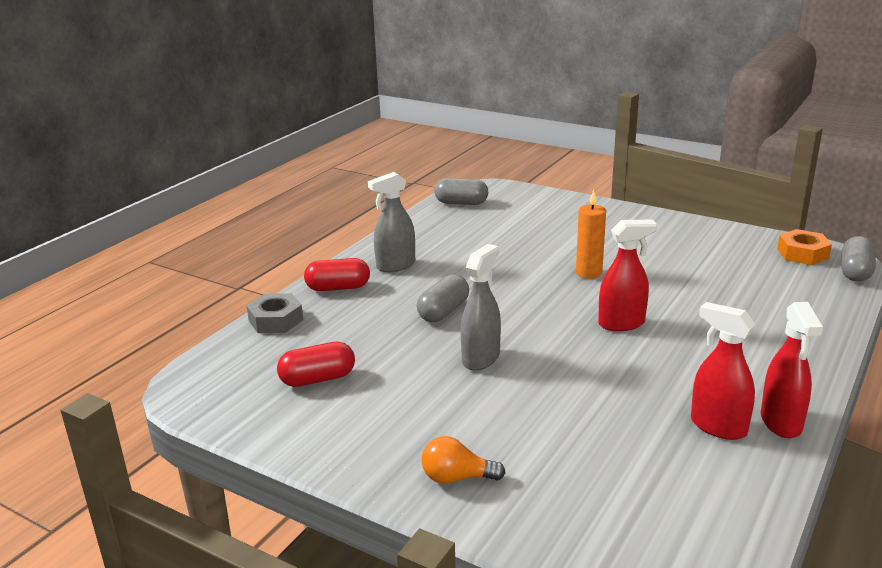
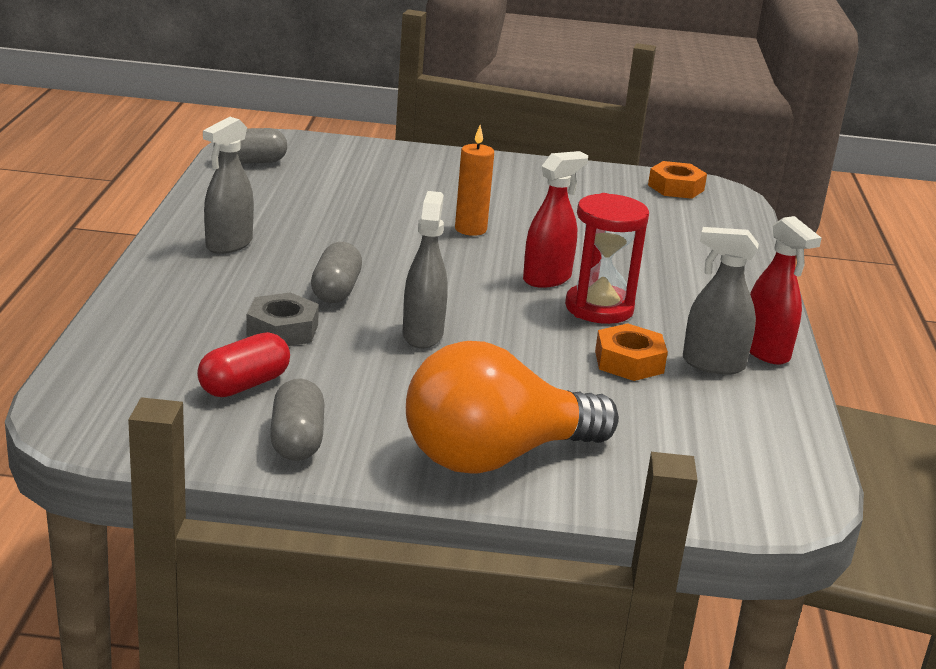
camera: 30 degrees left, 0 degrees up
(276, 320) = (124, 326): grey nut -> grey nut (282, 330)
(338, 288) = (175, 279): red capsule -> none
(456, 478) = (495, 457): orange light bulb -> orange light bulb, size x2.36
(639, 411) = (629, 362): none -> orange nut
(648, 356) = (599, 308): none -> red hourglass
(717, 426) = (712, 364): red spray bottle -> grey spray bottle
(855, 272) = (736, 201): grey capsule -> grey capsule (297, 440)

